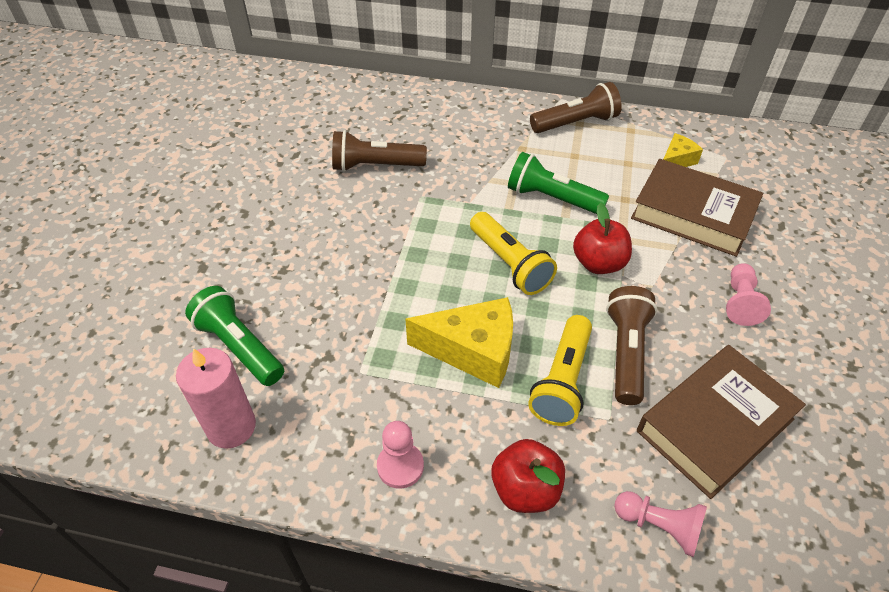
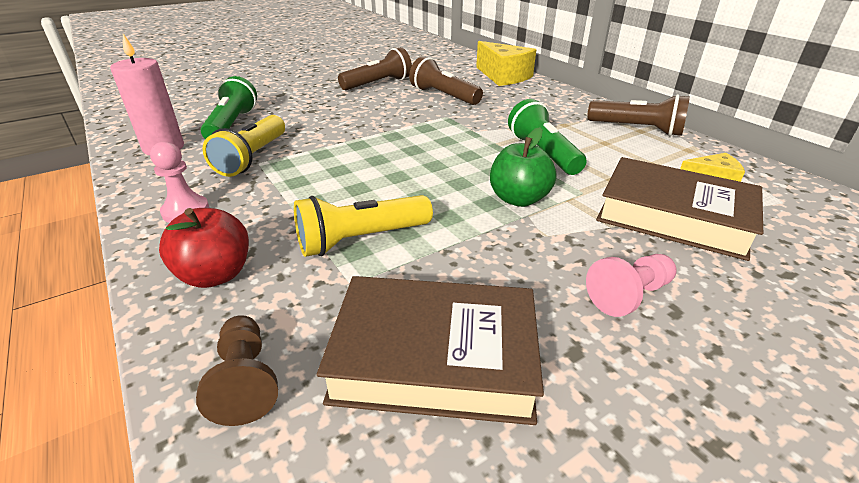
camera: 45 degrees right, 15 degrees down
(473, 351) = (336, 190): yellow cheese -> yellow cheese (503, 76)
(510, 264) = (445, 167): yellow flashlight -> yellow flashlight (252, 158)
(598, 263) = (518, 199): red apple -> green apple
(626, 352) = (443, 256): brown flashlight -> brown flashlight (378, 84)
(659, 526) = (245, 381): pink pawn -> brown pawn
(693, 214) = (673, 216): brown book -> brown book turned 45 degrees counterclockwise

